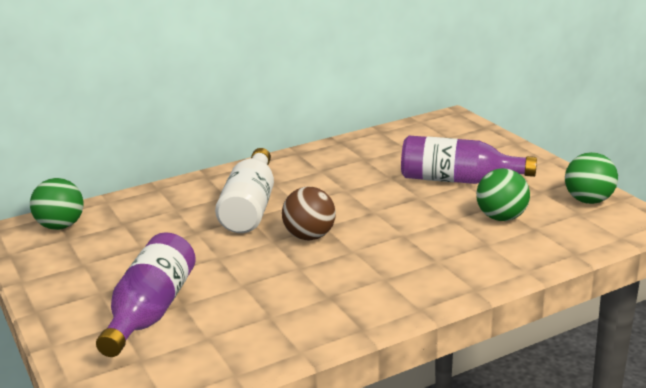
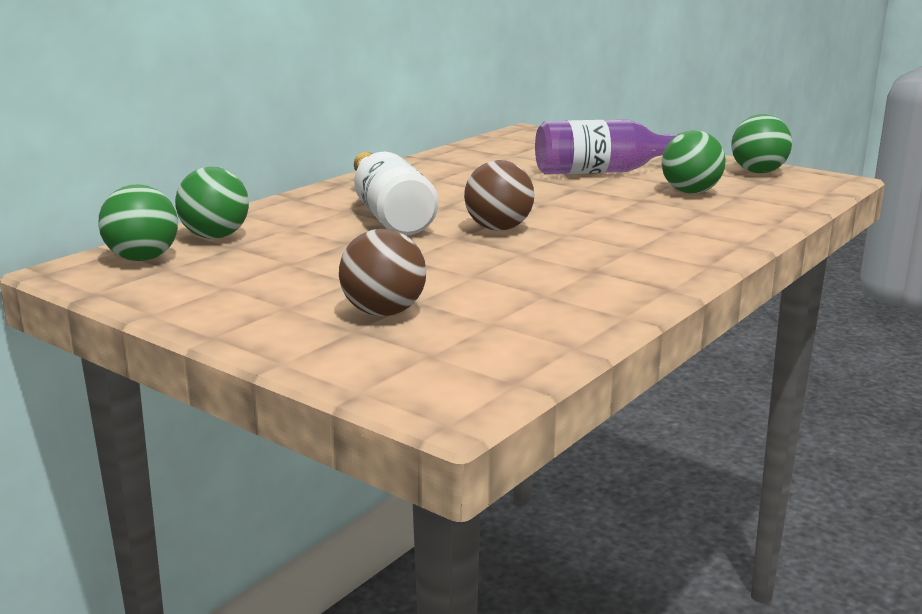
camera: 25 degrees left, 5 degrees down
(121, 211) = (215, 237): none -> green ball
(150, 311) = (383, 313): purple bottle -> brown ball

